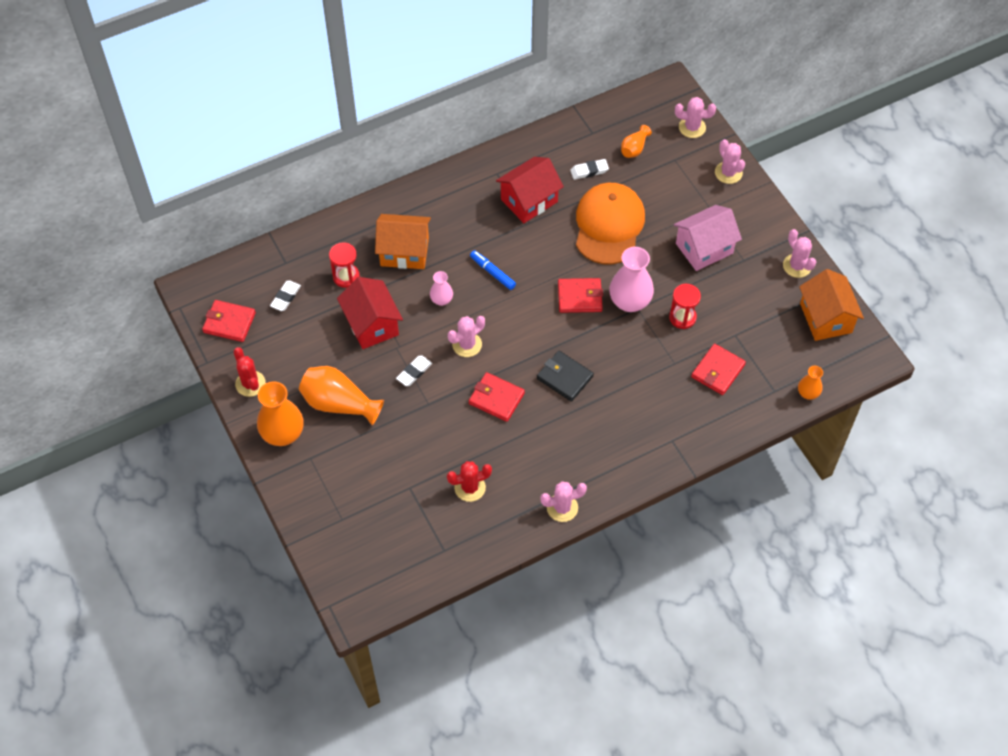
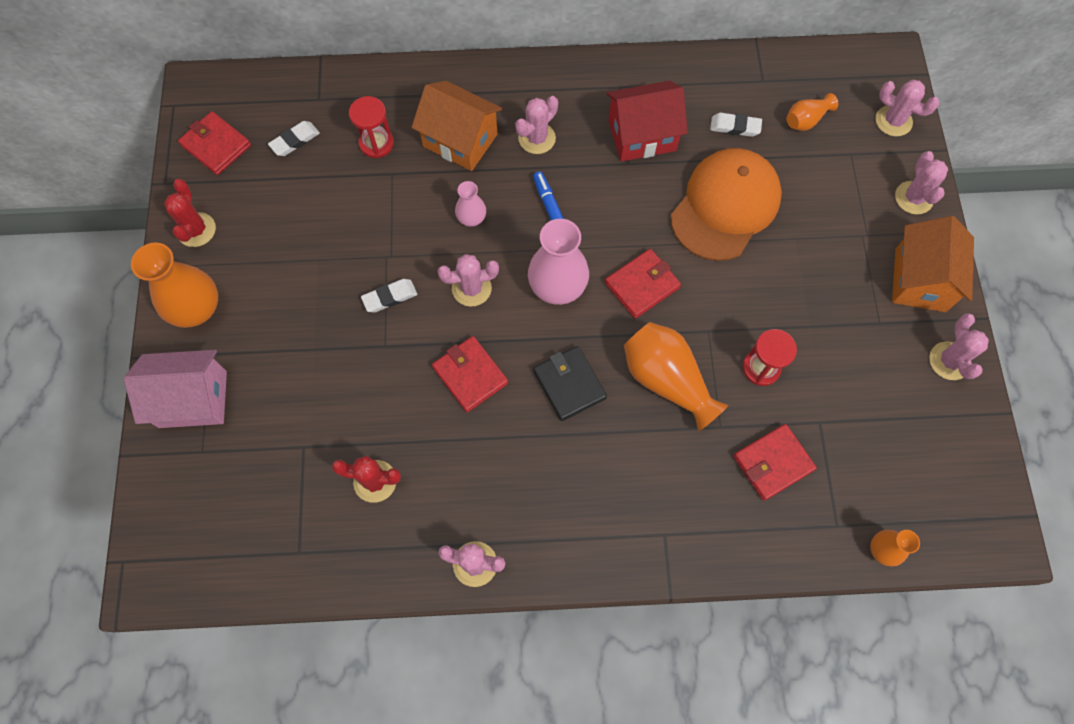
camera: 25 degrees right, 10 degrees up
(339, 404) = (281, 299): orange vase -> orange vase (666, 380)
(372, 324) = (373, 215): red house -> none
(457, 230) = (537, 138): none -> pink cactus
(580, 297) = (642, 285): red wallet -> red wallet turned 60 degrees counterclockwise
(630, 302) = (702, 318): pink vase -> pink vase (557, 287)
(704, 248) = (834, 286): pink house -> pink house (193, 399)
(826, 318) = (956, 451): orange house -> orange house (920, 280)

